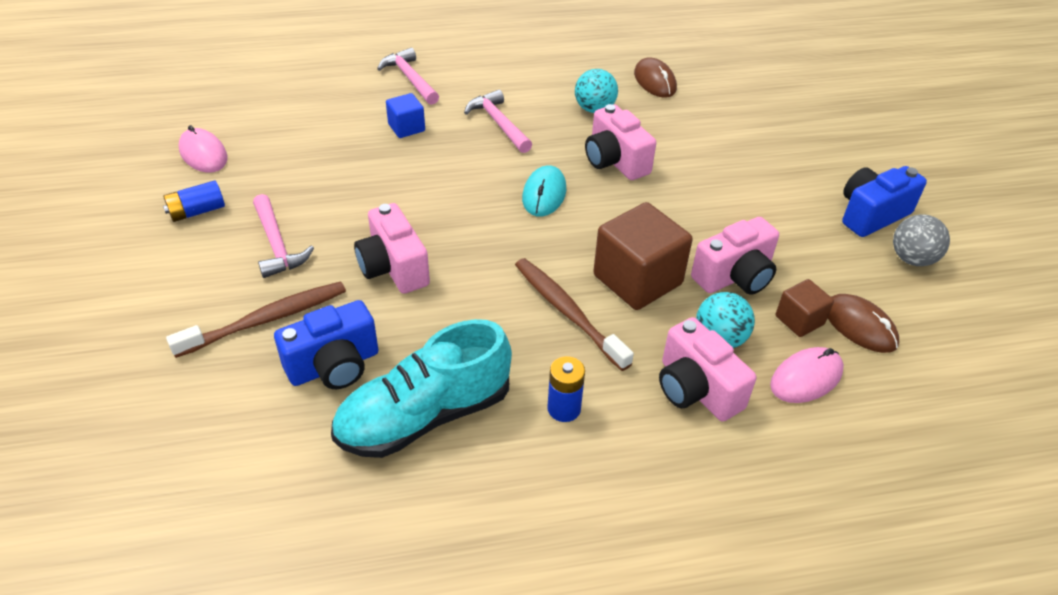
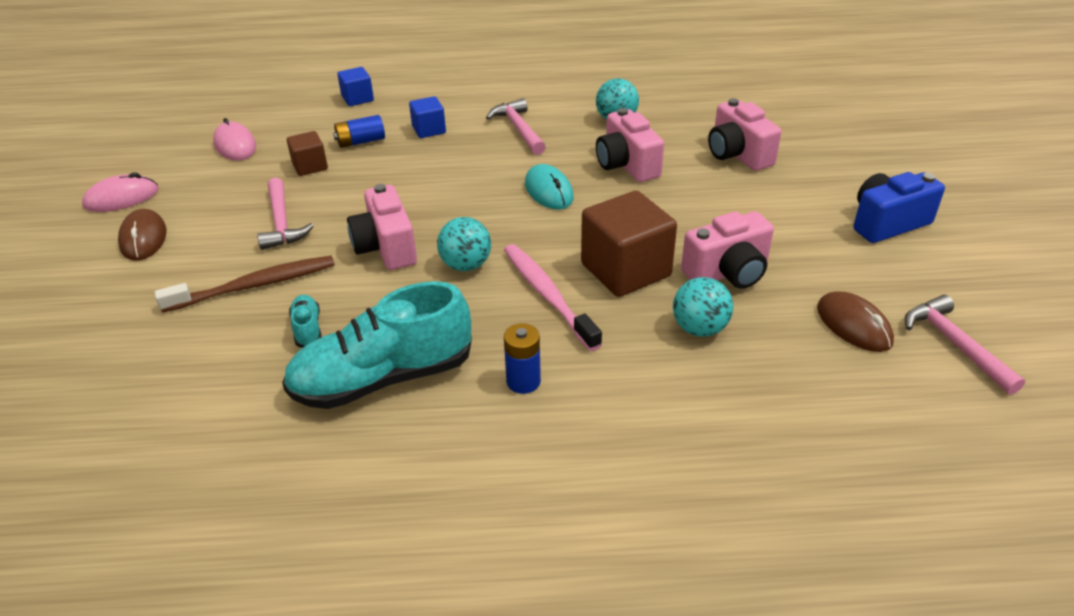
camera: 10 degrees right, 5 degrees down
(197, 211) = (216, 192): blue battery -> blue battery (361, 141)
(322, 93) = (357, 98): none -> blue cube
(334, 366) = (307, 329): blue camera -> turquoise shoe
(410, 78) = (442, 89): pink hammer -> pink hammer (954, 344)
(479, 283) = (466, 265): none -> turquoise ball
(544, 194) = (548, 191): turquoise mouse -> turquoise mouse turned 45 degrees counterclockwise
(567, 312) = (547, 295): brown toothbrush -> pink toothbrush
(655, 81) = (683, 97): brown mouse -> brown mouse (143, 238)
(696, 389) = (664, 373): pink camera -> pink camera (737, 154)
(799, 320) = (789, 316): brown cube -> brown cube (310, 166)
(806, 378) = (785, 370): pink mouse -> pink mouse (121, 198)
(912, 259) = (924, 266): grey ball -> none

